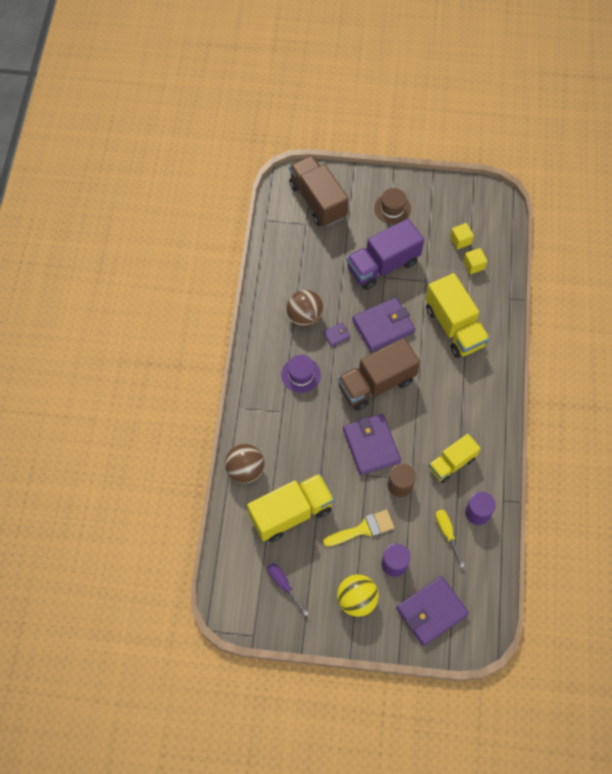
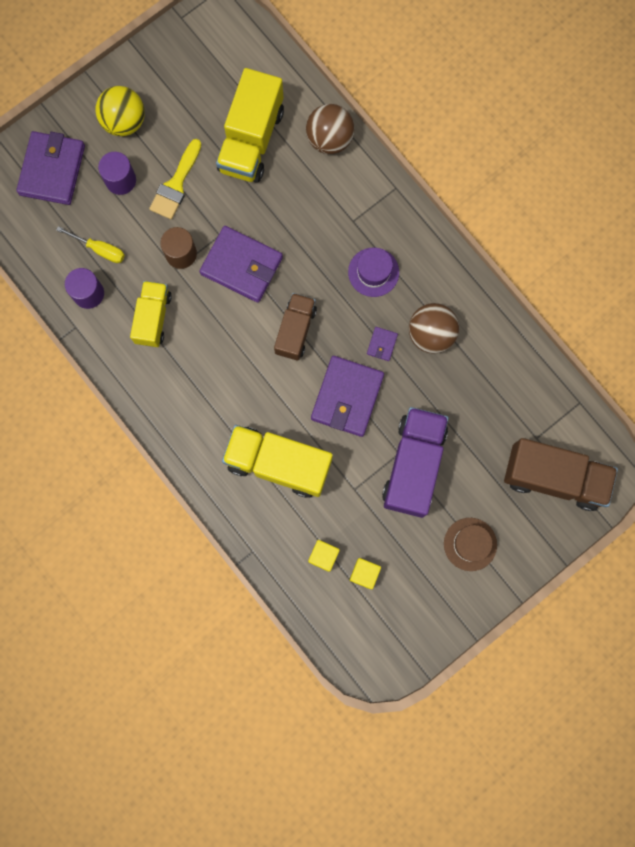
camera: 135 degrees right, 15 degrees up
(283, 584) = (197, 77): purple screwdriver -> none
(376, 383) = (295, 330): brown truck -> brown truck, size x0.62

